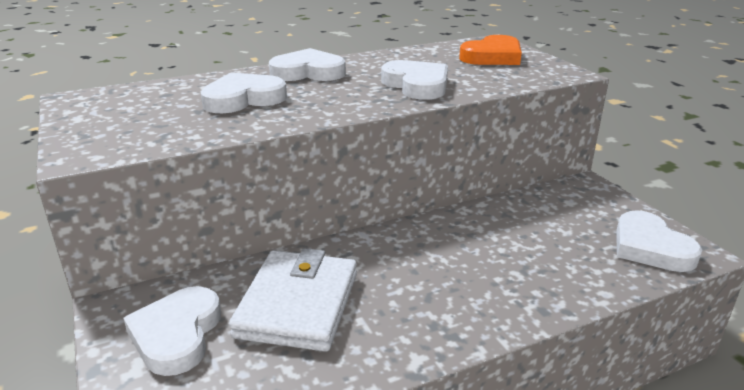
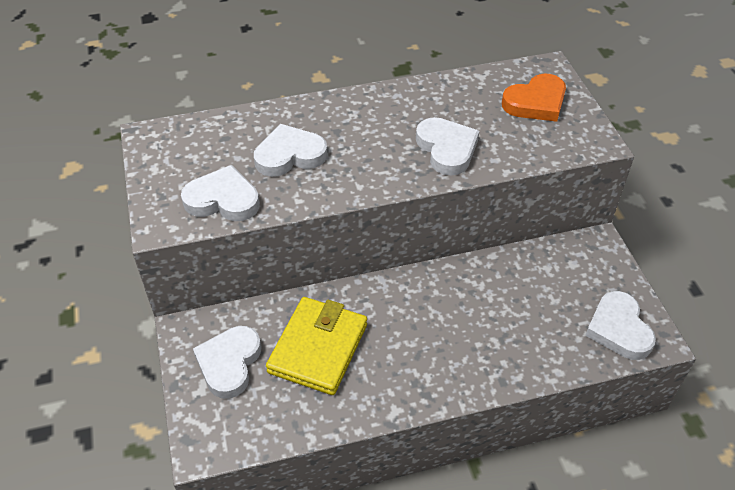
camera: 10 degrees right, 20 degrees up
(298, 305) = (318, 348): white wallet -> yellow wallet
(308, 72) = (352, 113): white heart -> white heart (223, 199)

